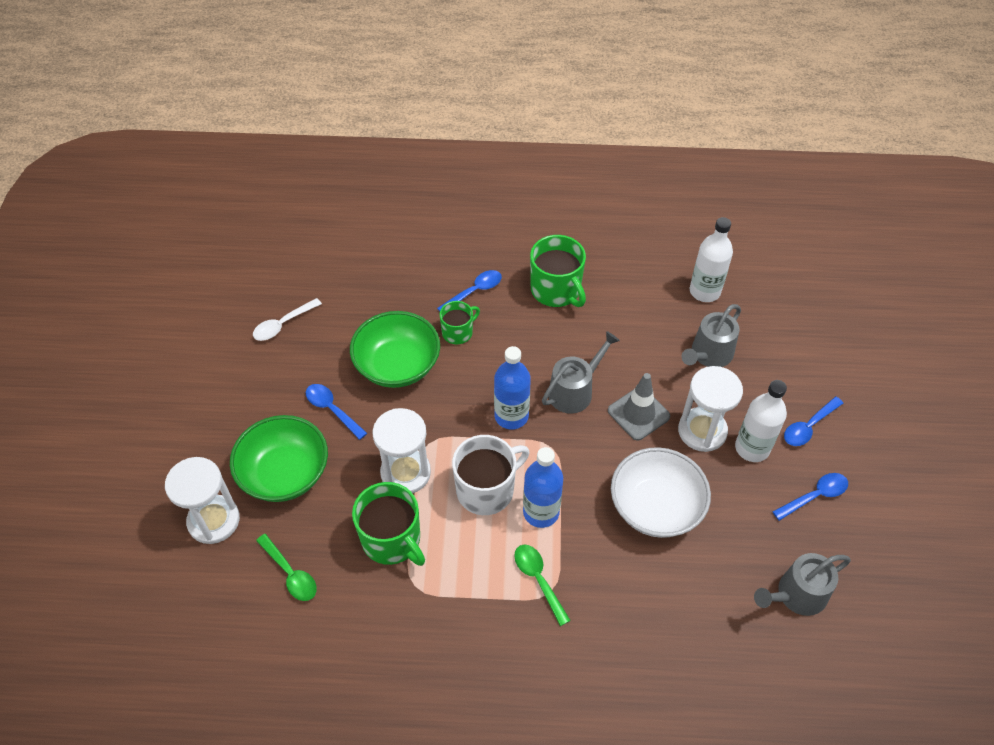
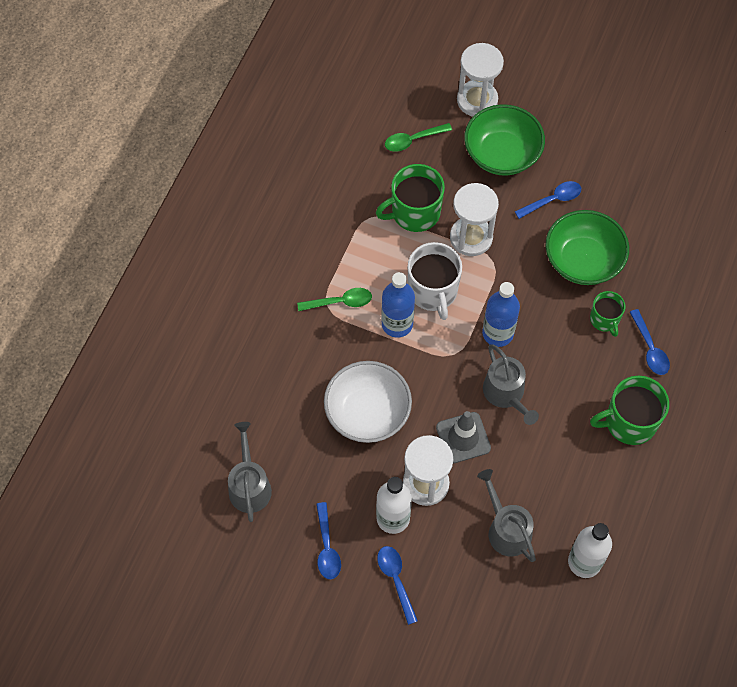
camera: 110 degrees right, 10 degrees up
(283, 324) = (658, 183): white spoon -> none

